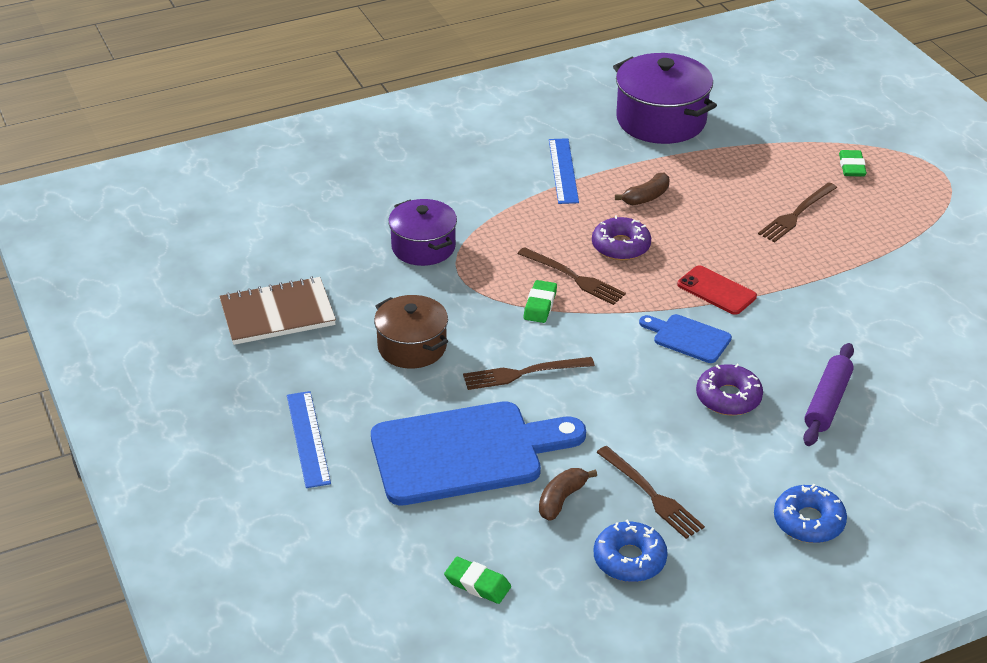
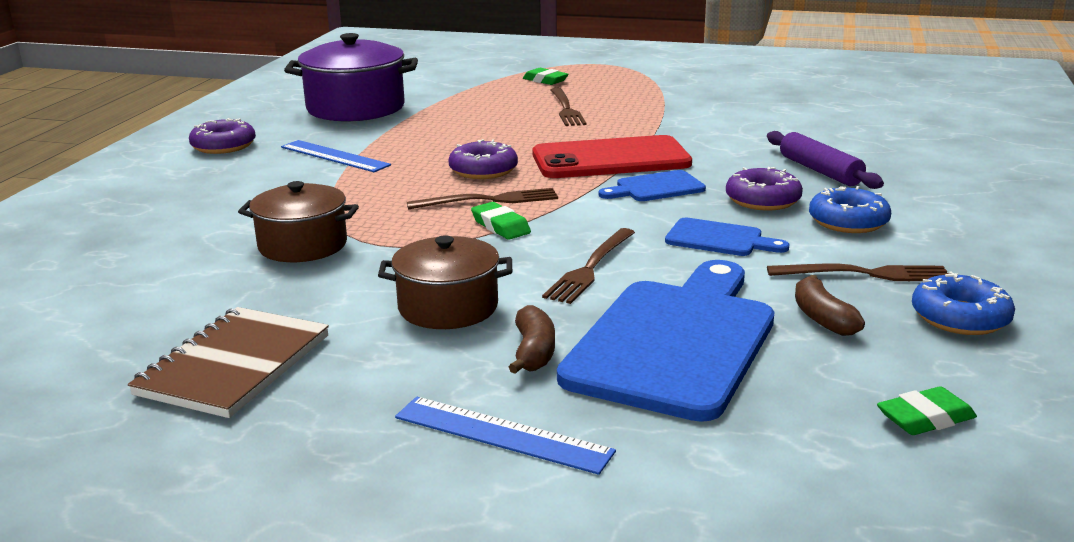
camera: 50 degrees left, 15 degrees down
(423, 247) = (303, 245): purple pot -> brown pot
(520, 117) = (223, 146): none -> purple donut
(632, 407) = (719, 239): none -> blue cutting board
(646, 197) = (439, 142): brown banana -> brown banana (533, 352)
(716, 291) = (611, 159): red phone -> red phone, size x1.83
(808, 521) = (977, 226): blue donut -> blue donut (848, 221)

